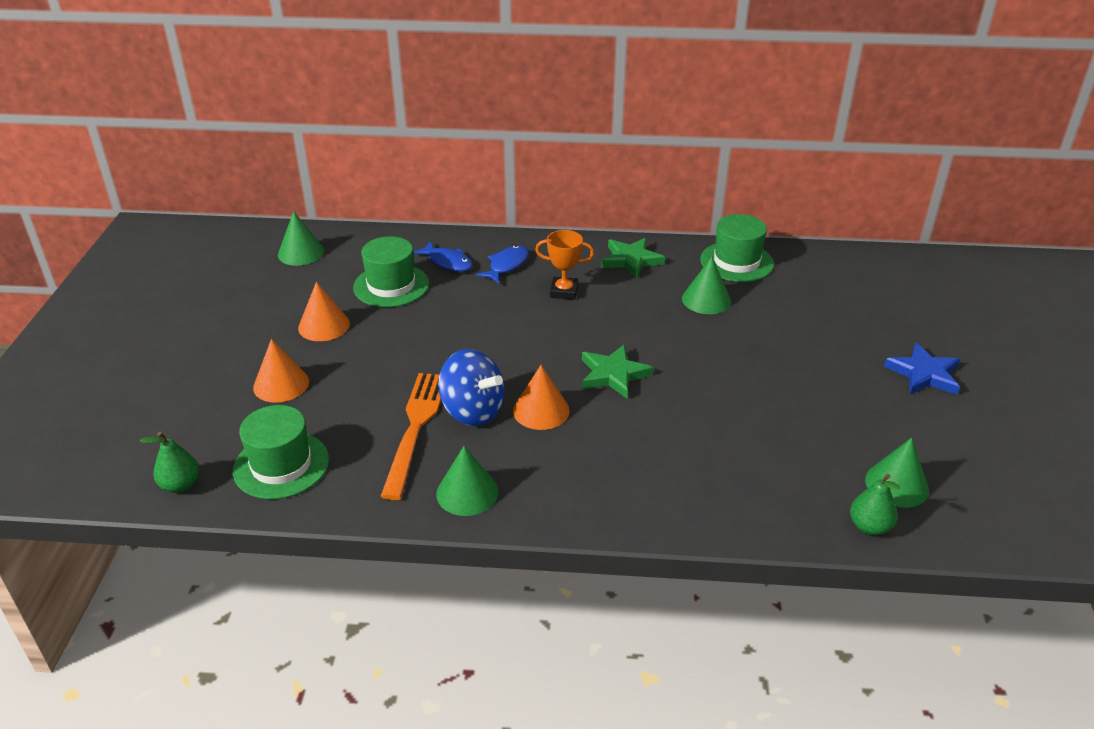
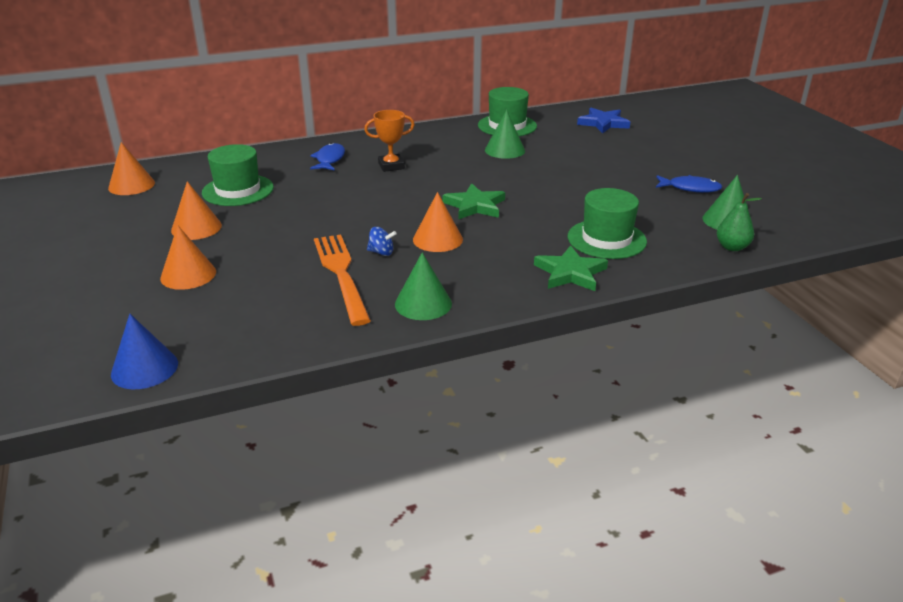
camera: 25 degrees left, 5 degrees down
(180, 485) = (144, 368): green pear -> blue cone
(281, 465) = (237, 328): green hat -> green hat (606, 239)
(301, 253) = (131, 185): green cone -> orange cone
(447, 262) = (276, 167): blue fish -> blue fish (690, 188)
(472, 411) = (381, 252): blue spinning top -> blue spinning top, size x0.46
(631, 260) = (427, 138): green star -> green star (570, 273)
(924, 374) = (688, 160): blue star -> blue star (603, 123)

